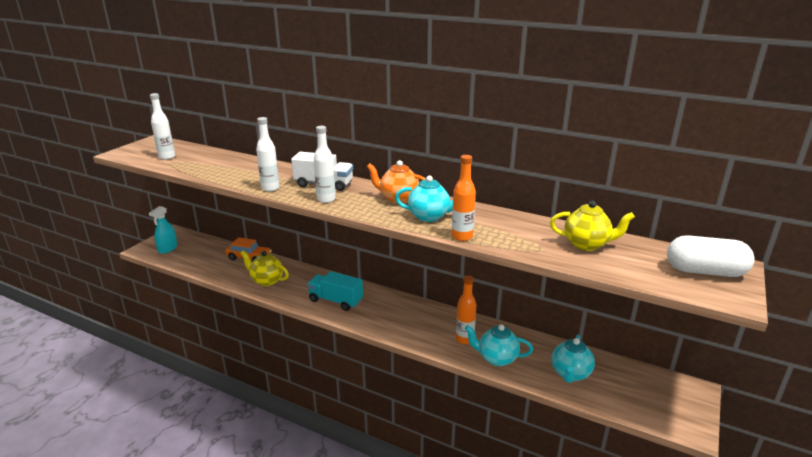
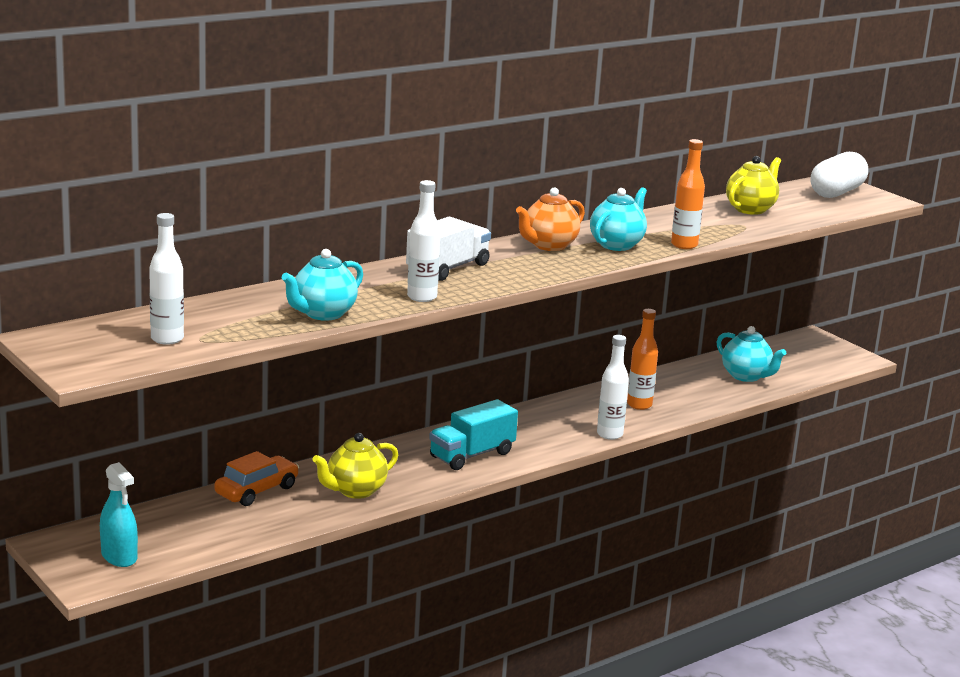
camera: 65 degrees left, 5 degrees down
(326, 199) = (503, 277): white bottle -> white bottle (609, 434)
(497, 358) = (690, 400): turquoise teapot -> turquoise teapot (323, 314)

